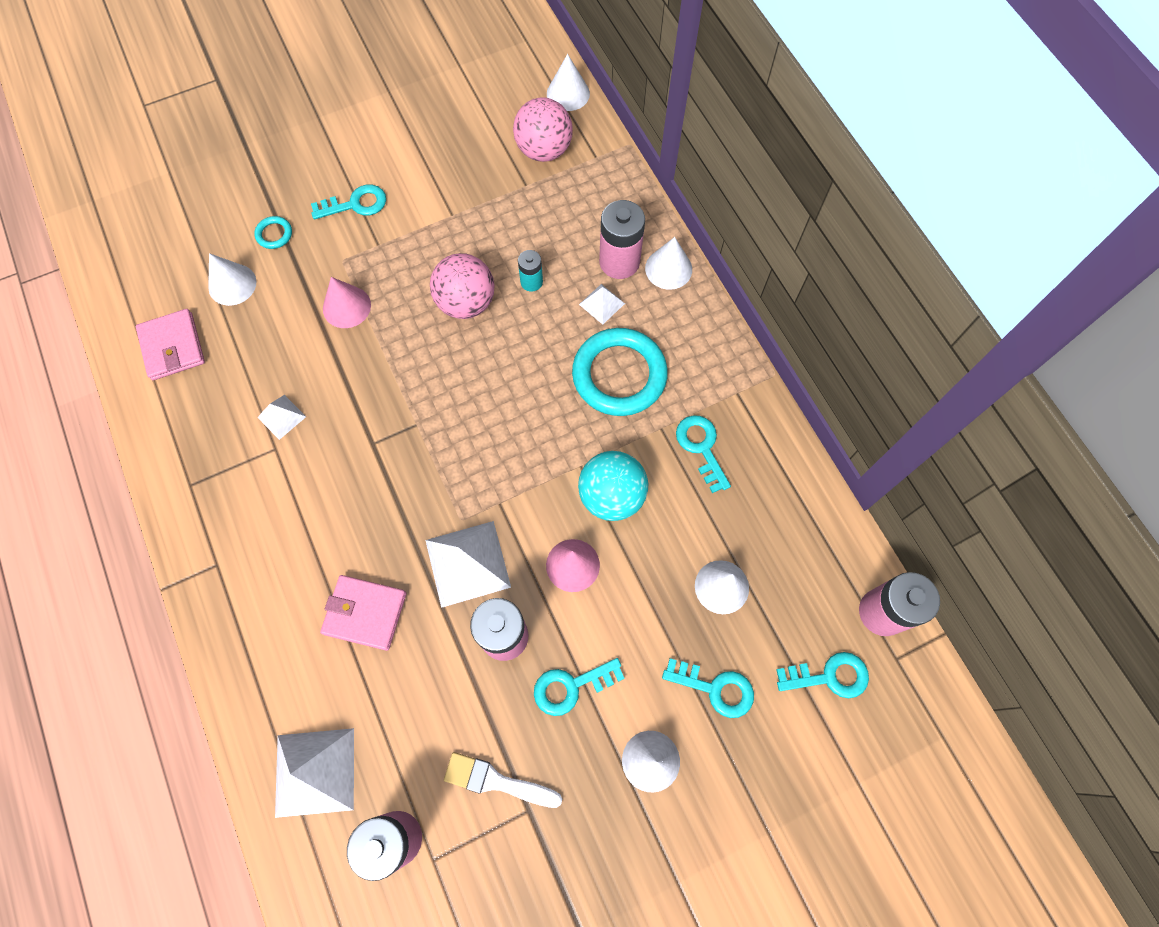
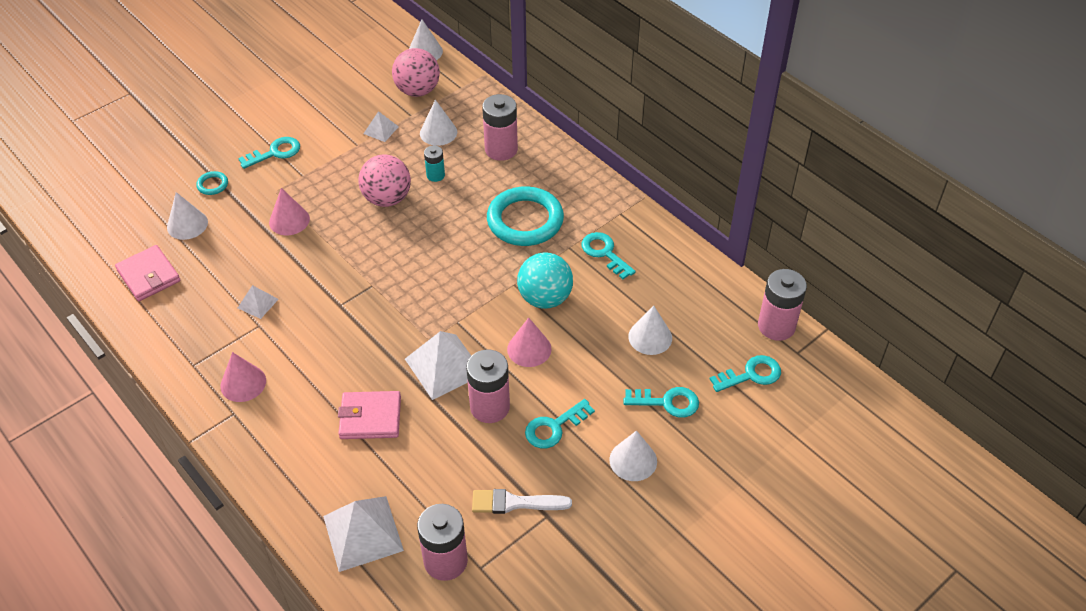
camera: 15 degrees left, 20 degrees down
(237, 525) = (243, 383): none -> pink cone
(602, 304) = (496, 178): white pyramid -> white pyramid (381, 130)
(668, 269) = (541, 146): white cone -> white cone (438, 132)

